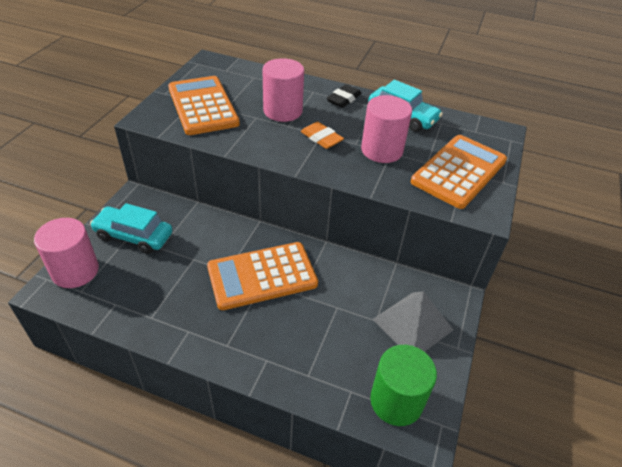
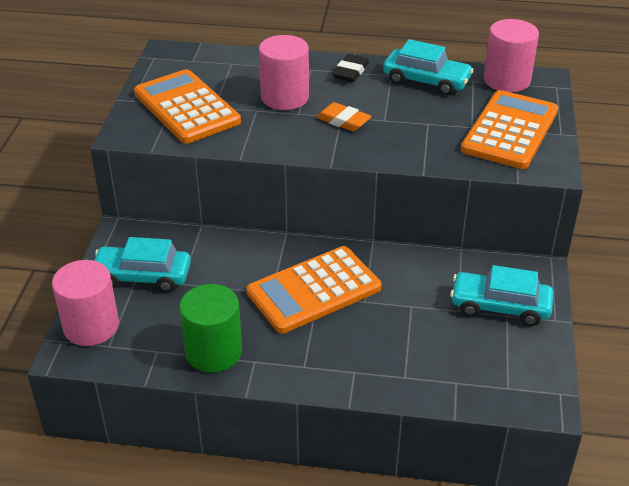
camera: 10 degrees left, 5 degrees down
(382, 150) = (417, 122): pink cylinder -> pink cylinder (506, 80)
(396, 401) = (506, 381): green cylinder -> green cylinder (213, 352)
(413, 324) = (500, 306): grey pyramid -> turquoise car

